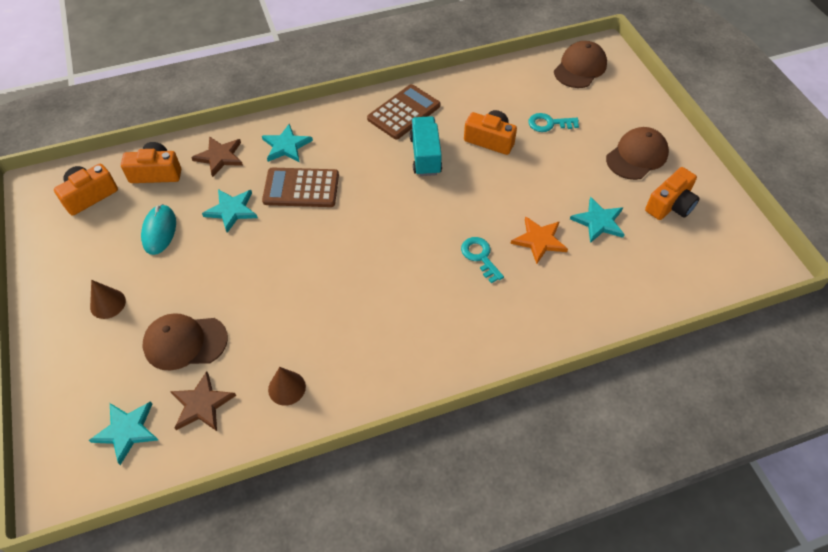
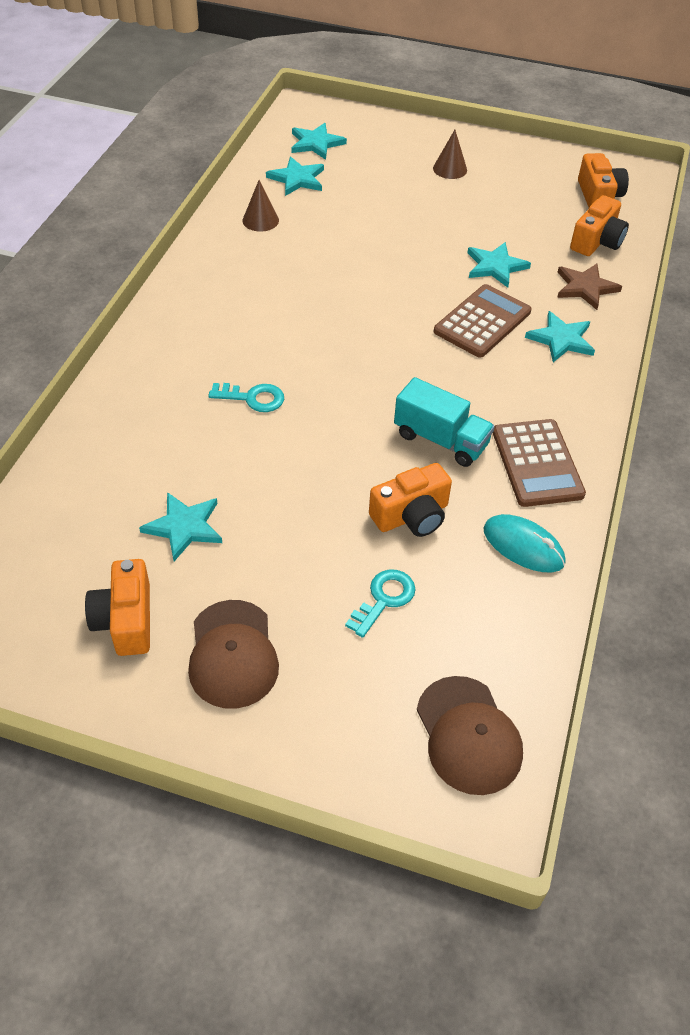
camera: 125 degrees right, 5 degrees down
(159, 231) = (510, 218): turquoise mouse -> turquoise mouse (523, 546)
(185, 342) = (365, 190): brown cap -> none
(202, 404) = (297, 179): brown star -> turquoise star
(539, 240) = (219, 457): orange star -> none

